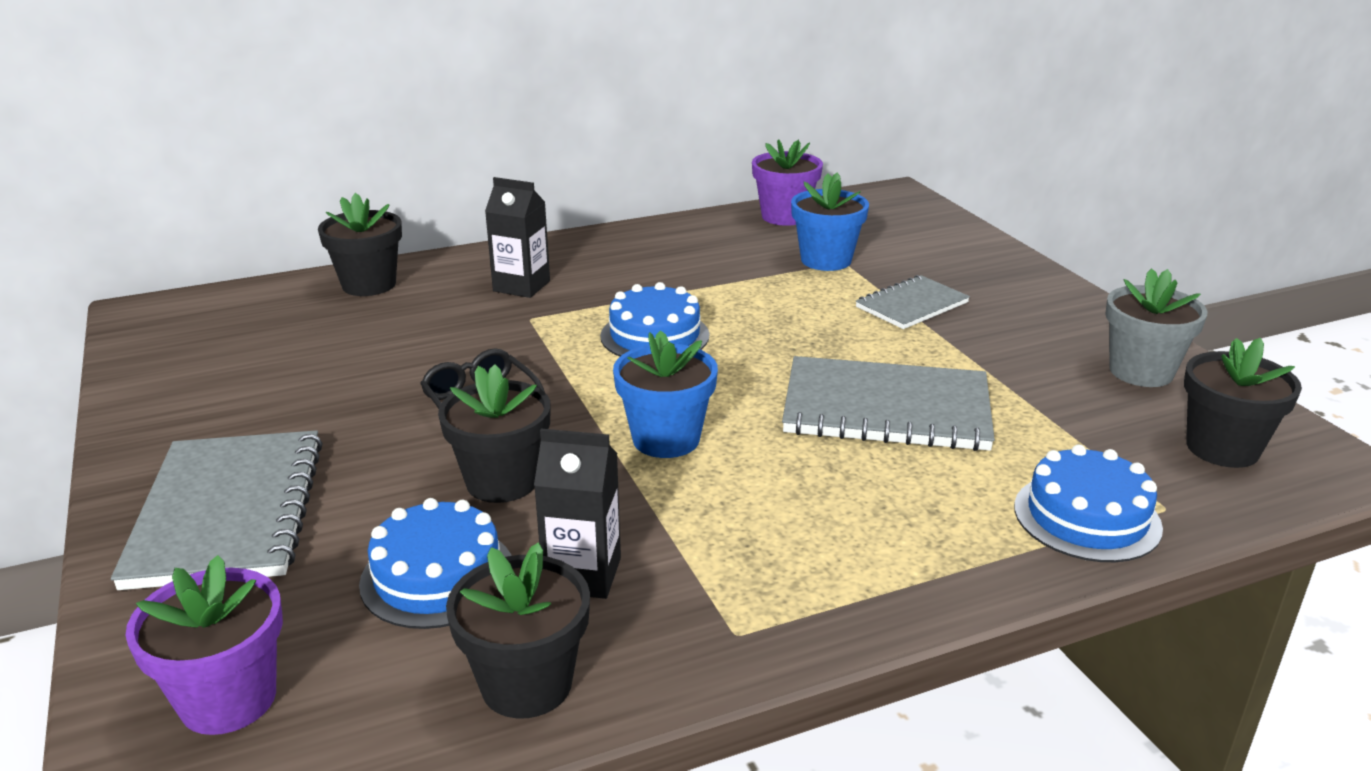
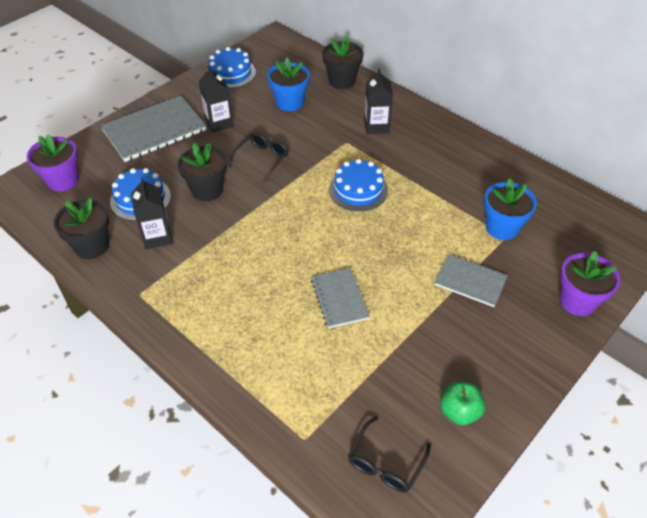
camera: 65 degrees right, 20 degrees up
(314, 425) = (219, 123): none -> black carton
(666, 439) = (265, 227): blue flower pot -> blue flower pot (289, 103)
(784, 216) = (551, 191): purple flower pot -> purple flower pot (577, 301)
(886, 409) = (339, 299): grey notebook -> grey notebook, size x0.58
(1087, 517) = (278, 403): blue cake -> blue cake (231, 73)
(1141, 372) = (459, 412): grey flower pot -> green apple
(1222, 448) = (385, 463): black flower pot -> black glasses

